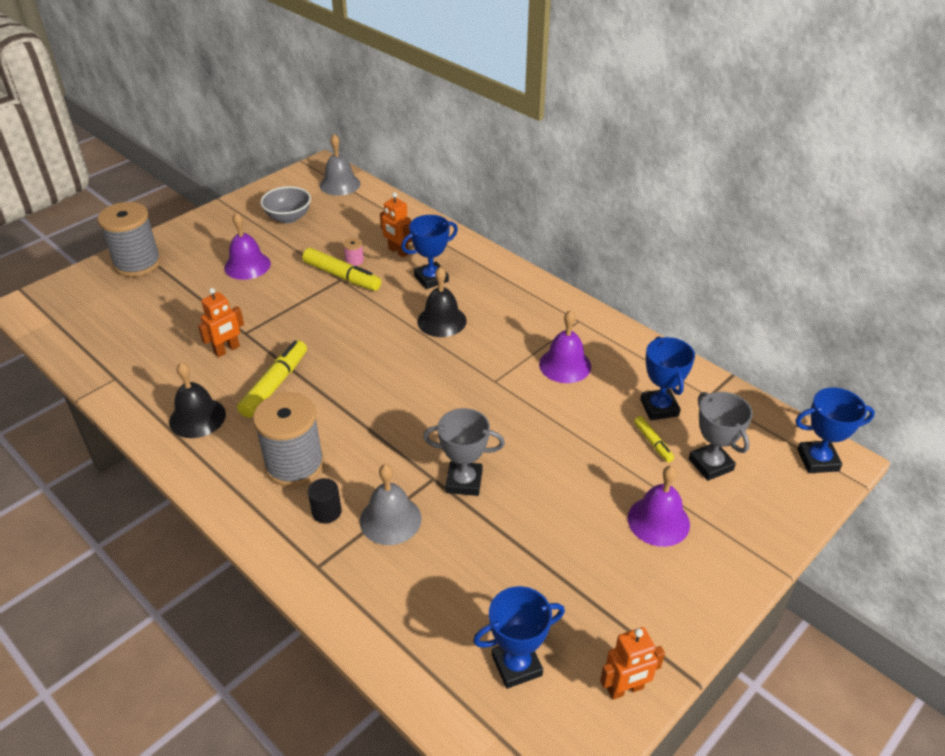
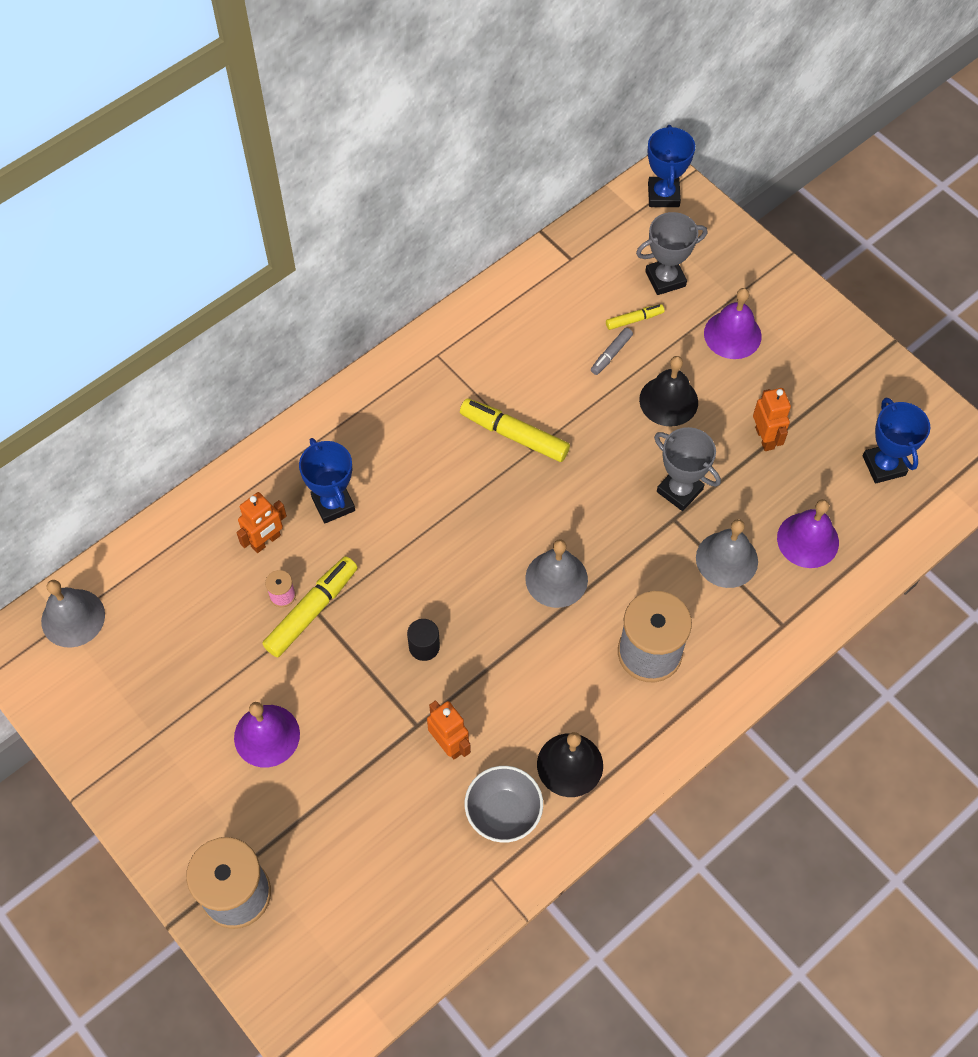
camera: 85 degrees left, 20 degrees up
(275, 385) = (519, 681): yellow marker -> yellow marker (514, 435)
(288, 217) = (152, 687): grey bowl -> grey bowl (503, 812)
(326, 512) = (715, 618): black cylinder -> black cylinder (424, 646)
(368, 401) = (556, 579): none -> grey bell
(441, 321) = (420, 496): black bell -> black bell (668, 401)
(464, 482) = (679, 490): grey trophy -> grey trophy turned 60 degrees counterclockwise
(565, 365) = (512, 379): purple bell -> purple bell (808, 540)
(608, 427) = (611, 354): none -> grey marker
(625, 689) = (902, 391): orange robot -> orange robot (765, 438)
(659, 408) = (586, 305): blue trophy -> none

